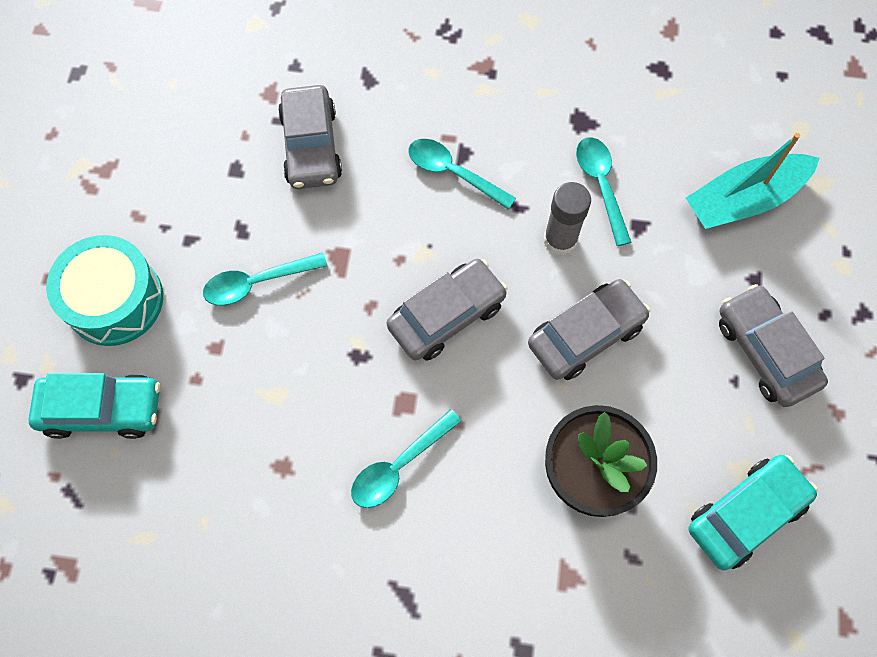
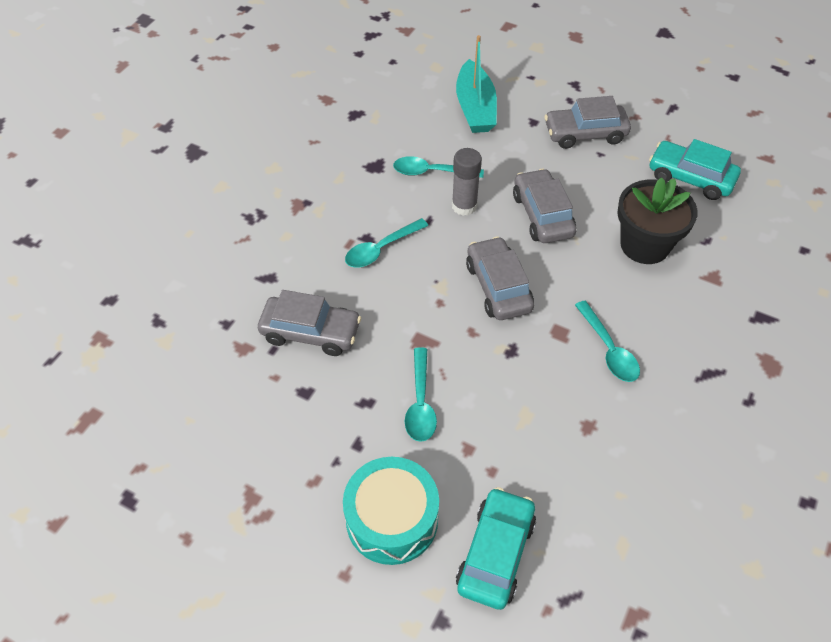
camera: 70 degrees left, 15 degrees down
(746, 514) = (690, 178): turquoise car -> turquoise car turned 45 degrees counterclockwise

